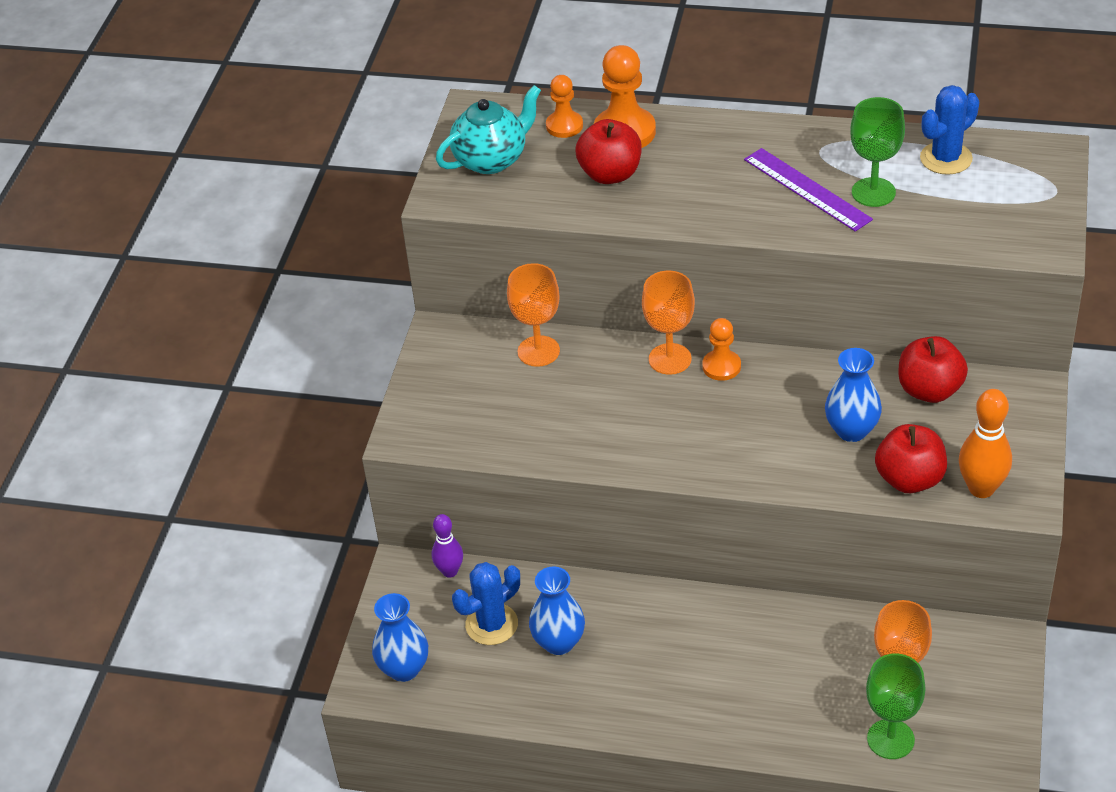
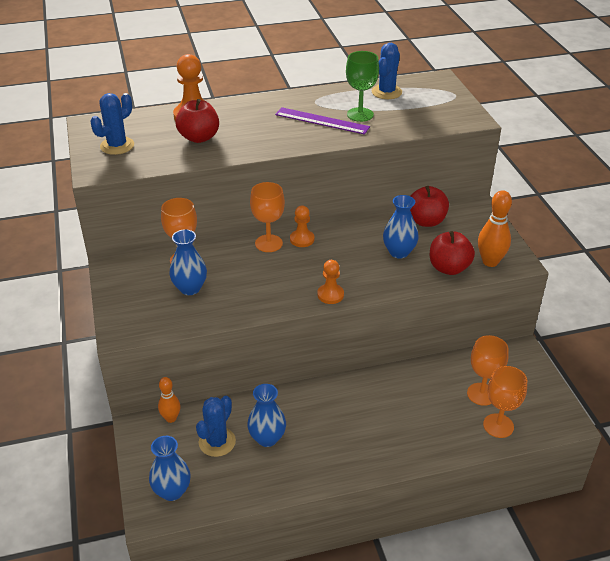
camera: 30 degrees left, 5 degrees down
(450, 571) = (171, 418): purple bowling pin -> orange bowling pin
(491, 159) = (117, 146): turquoise teapot -> blue cactus
(523, 398) = (190, 288): none -> blue vase
(564, 126) = (153, 120): orange pawn -> orange pawn (330, 295)
(890, 739) = (498, 425): green goblet -> orange goblet

